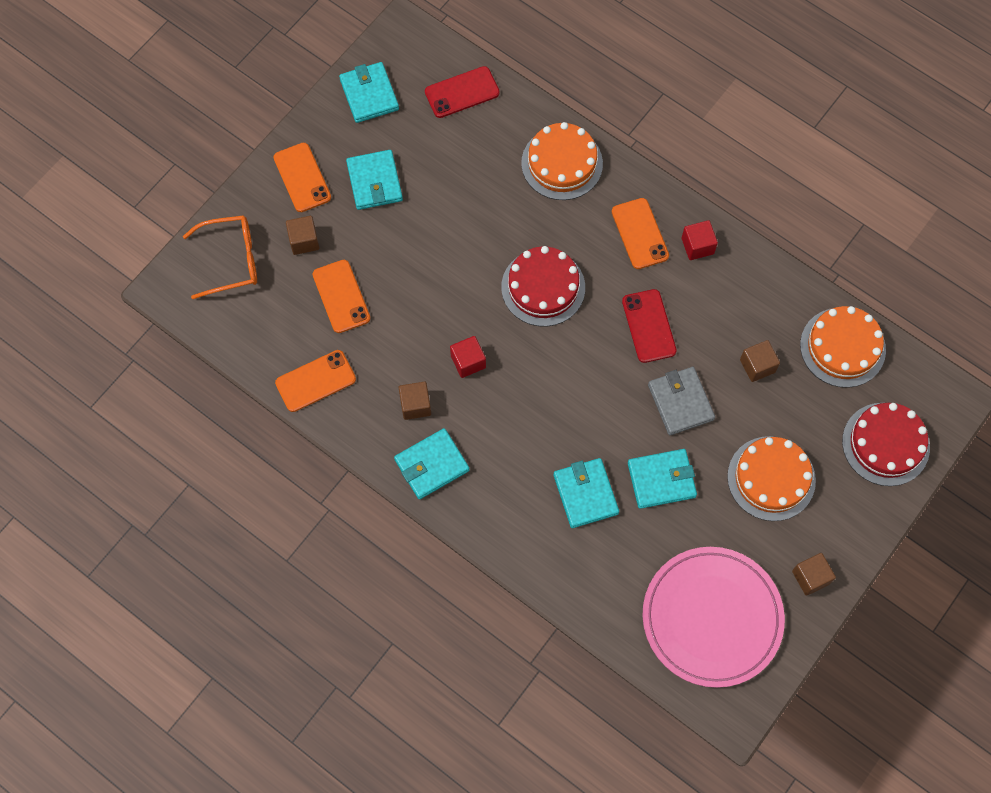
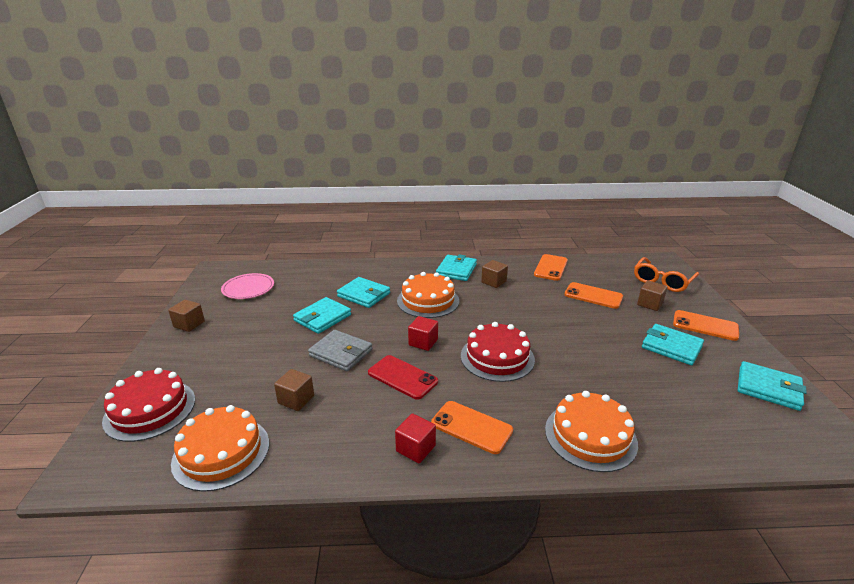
camera: 140 degrees right, 40 degrees down
(462, 92) = (730, 434): red phone -> none
(468, 362) = (492, 307): red cube -> red cube (423, 342)
(712, 618) = (248, 288): pink plate -> pink plate, size x0.55
(771, 478) = (244, 350): orange cake -> orange cake (428, 301)

